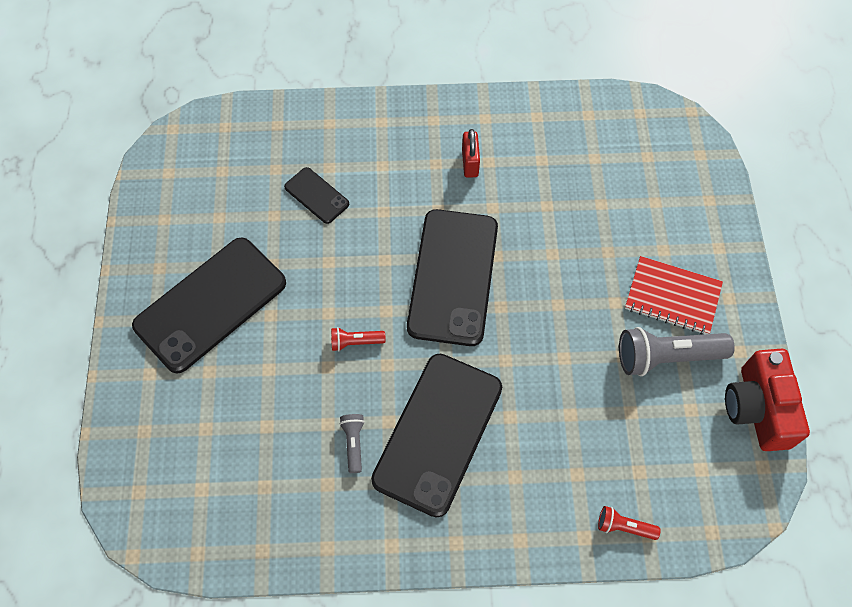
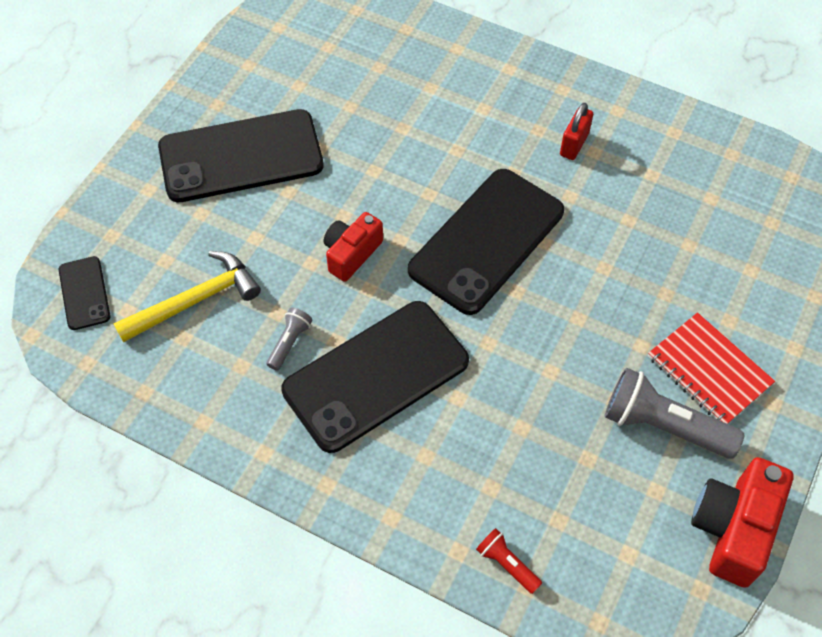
camera: 30 degrees right, 5 degrees down
(253, 449) = (195, 300): none -> yellow hammer
(316, 195) = (402, 107): black phone -> black phone (84, 293)
(355, 342) = (351, 254): red flashlight -> red camera

